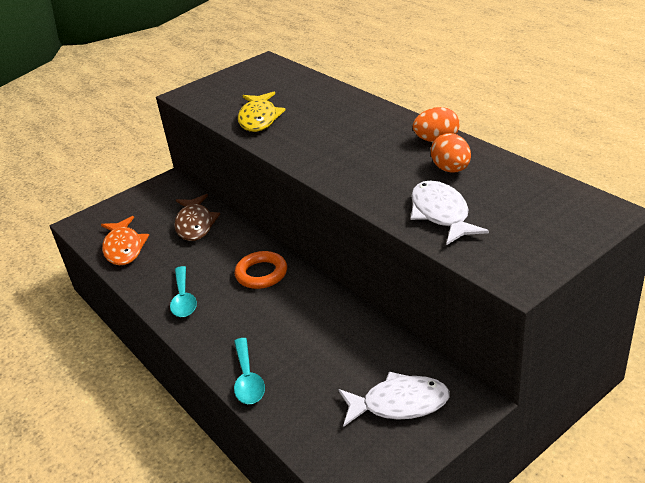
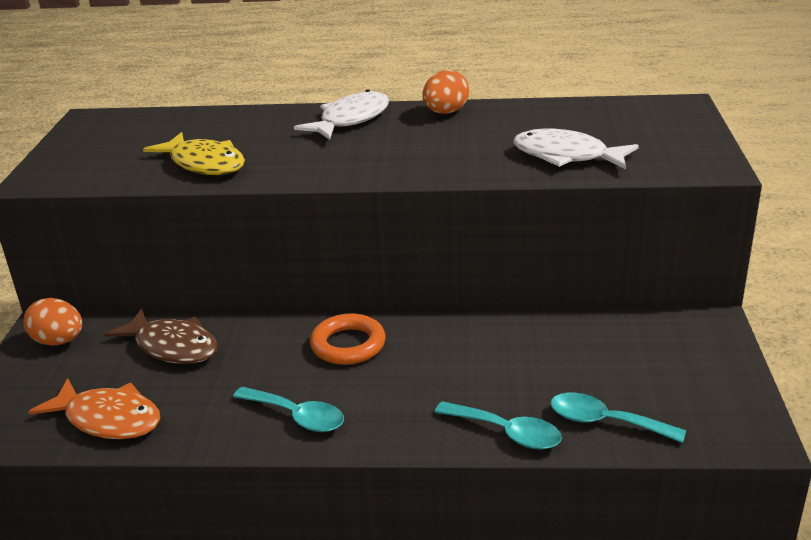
camera: 50 degrees left, 5 degrees down
(301, 413) = (605, 422): none -> turquoise spoon
(399, 403) = (666, 360): white fish -> white fish (350, 120)
(451, 169) = (505, 126): orange egg -> orange egg (59, 341)

